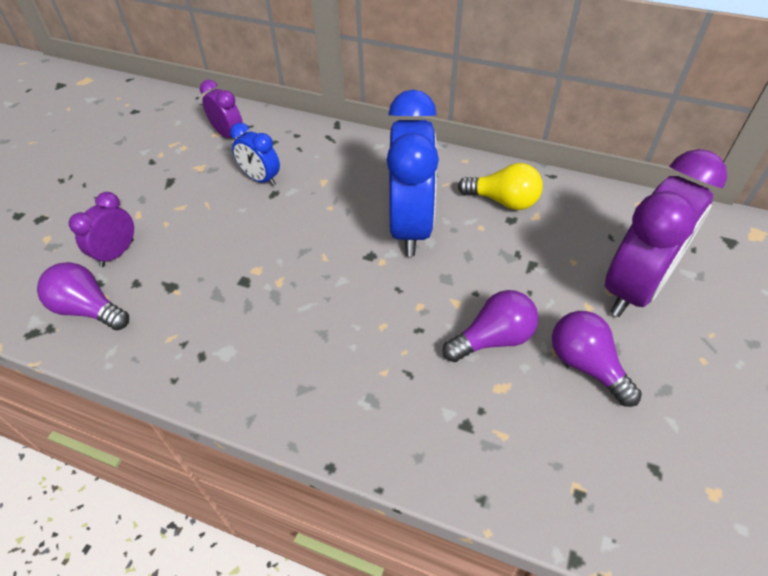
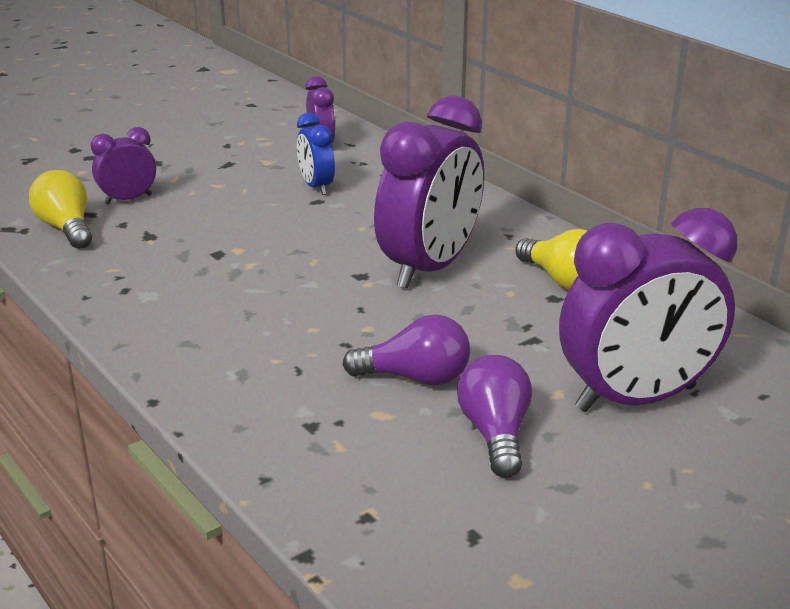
camera: 30 degrees right, 20 degrees down
(89, 309) = (66, 228): purple light bulb -> yellow light bulb
(410, 227) = (430, 268): blue clock -> purple clock

